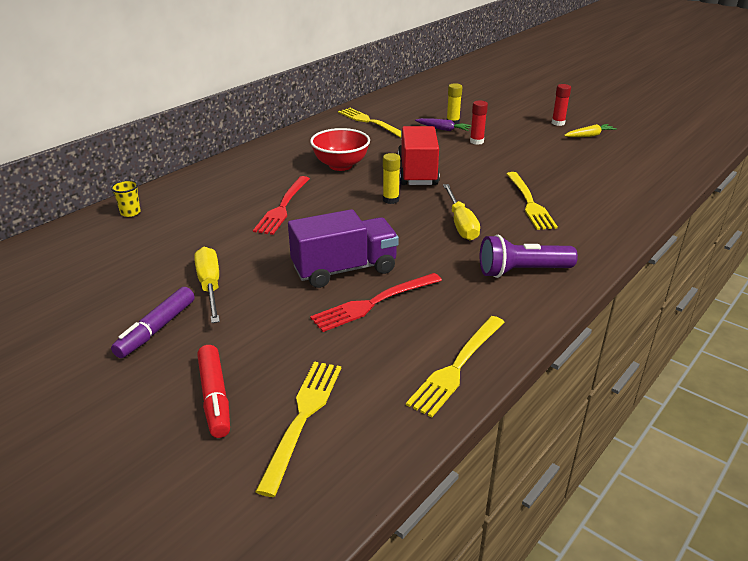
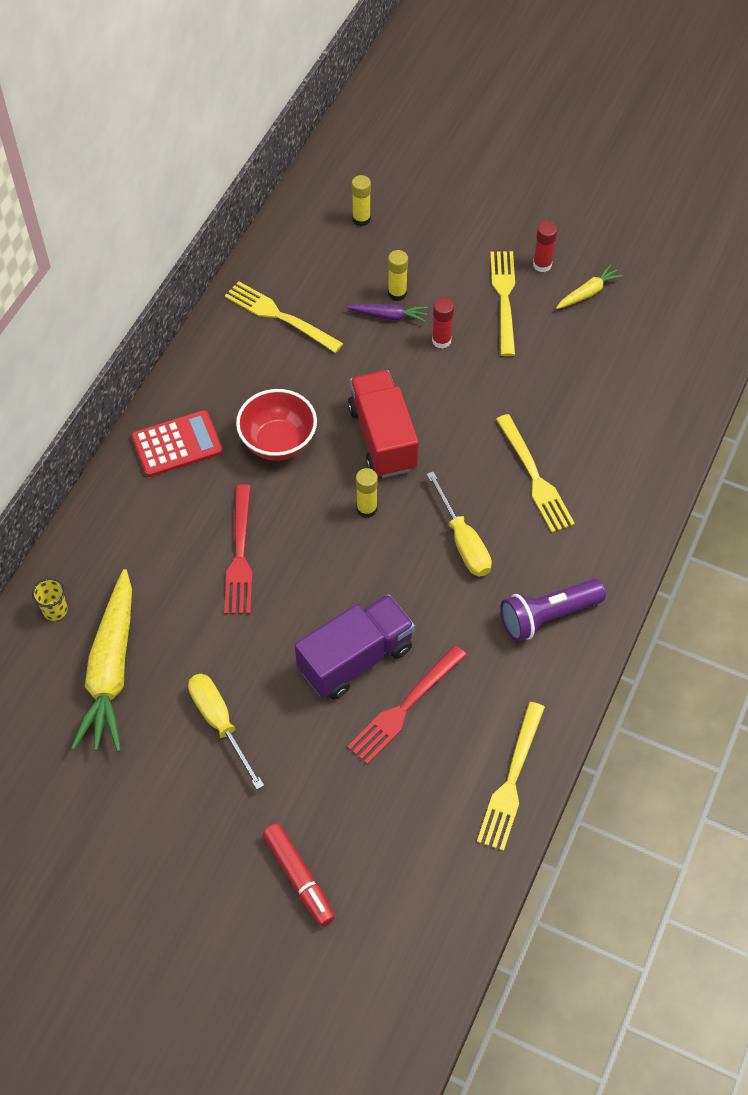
camera: 15 degrees left, 25 degrees up
(146, 246) = (111, 670): none -> yellow carrot
(157, 329) = (196, 803): purple marker -> none
(270, 158) = (177, 444): none -> red calculator
(303, 417) = (389, 880): yellow fork -> yellow fork (504, 298)
(440, 97) = (361, 219): none -> yellow glue stick

